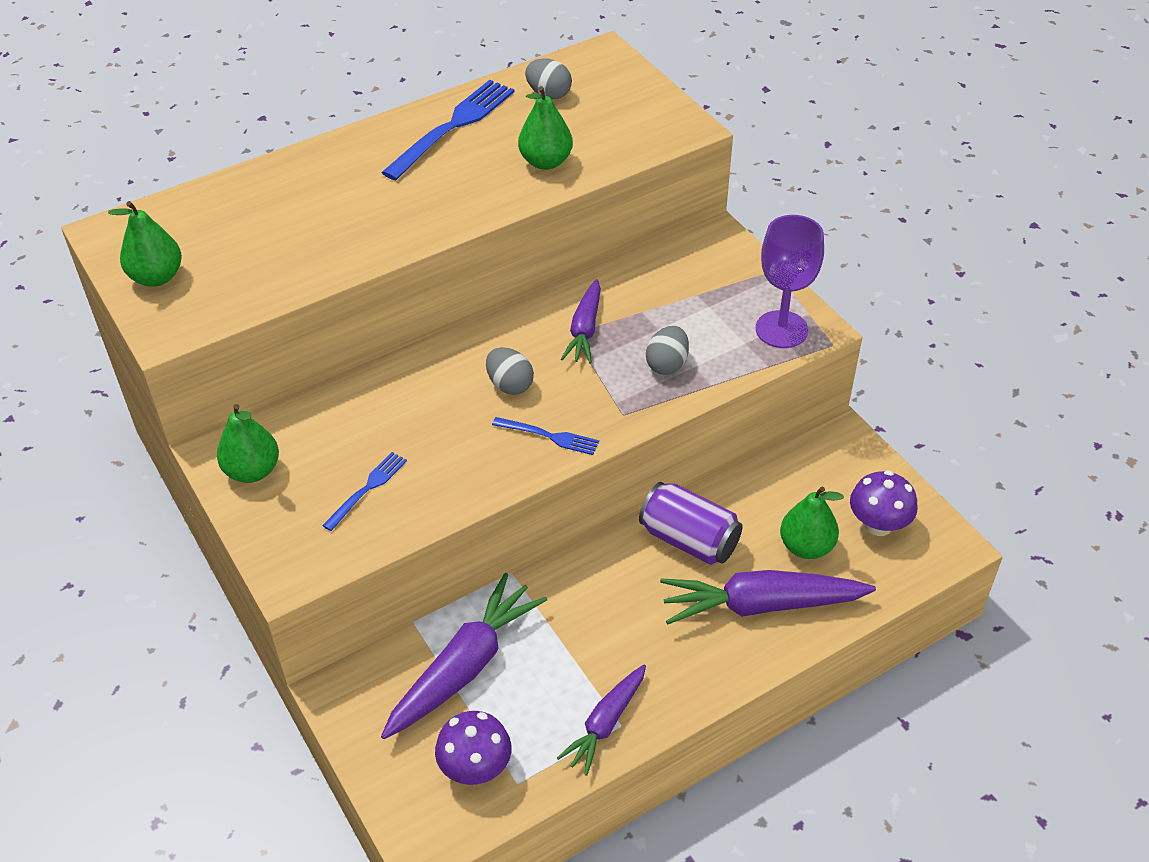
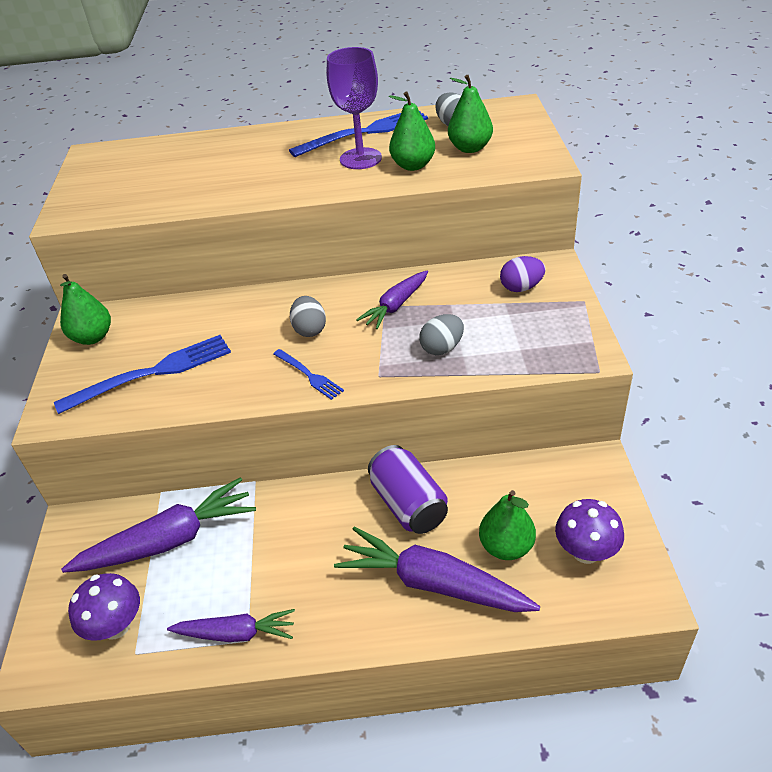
camera: 30 degrees right, 5 degrees down
(157, 277) = (92, 183): green pear -> green pear (470, 148)
(367, 488) = (153, 372): blue fork -> blue fork, size x1.87
(605, 724) = (236, 633): purple carrot -> purple carrot turned 150 degrees counterclockwise
(702, 272) = (521, 287): none -> purple egg
(781, 329) = (560, 347): purple goblet -> purple goblet (360, 159)

